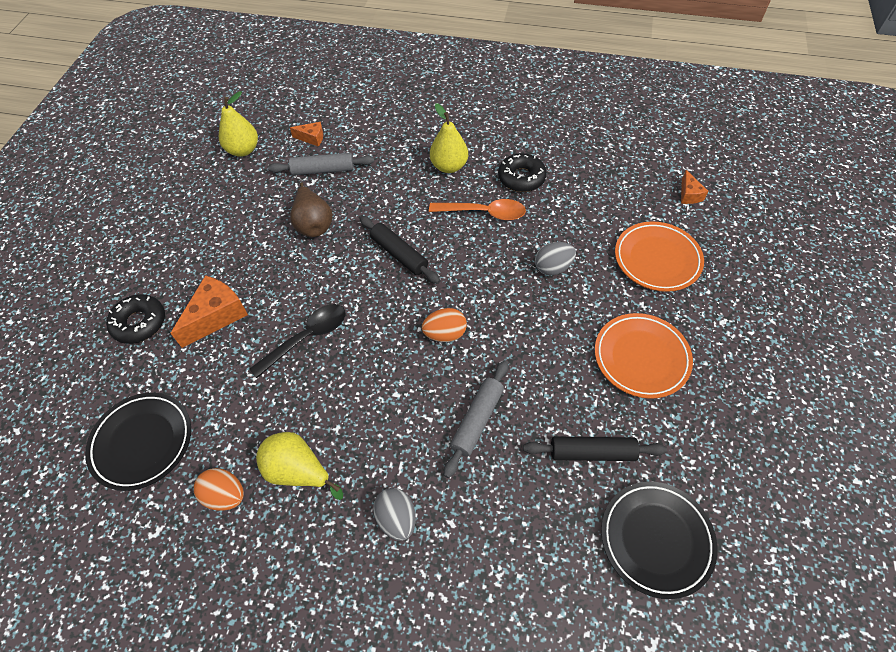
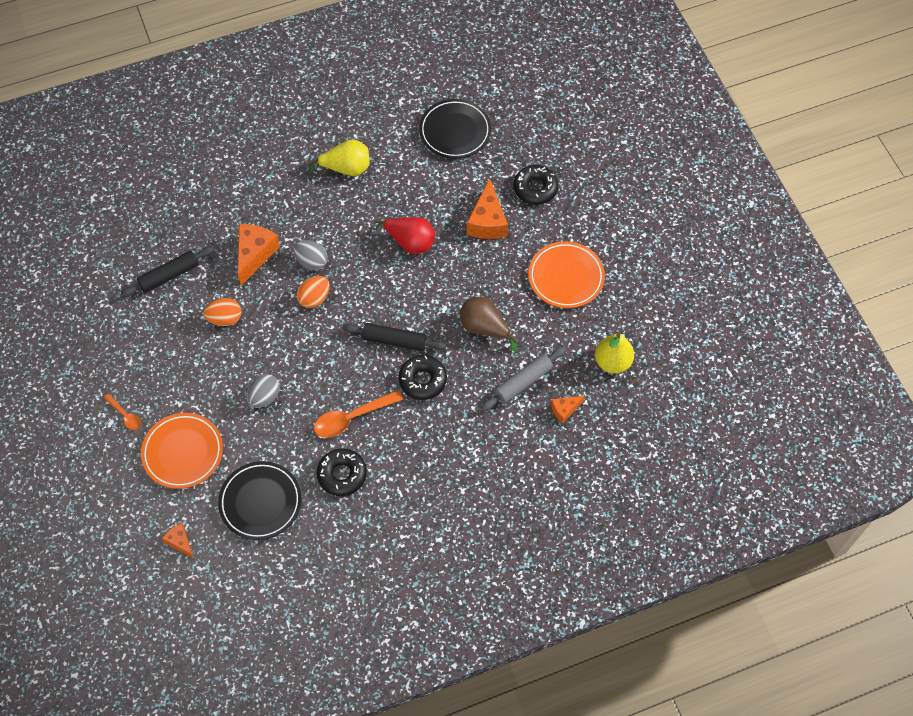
camera: 145 degrees right, 5 degrees up
(225, 495) = (378, 135): orange egg -> orange egg (225, 318)
(307, 338) = (410, 242): black spoon -> red pear
(396, 518) = (269, 178): grey egg -> grey egg (311, 262)
(401, 211) = (422, 380): none -> black donut
(449, 166) = (415, 450): yellow pear -> none
(477, 420) = (255, 255): grey rolling pin -> orange cheese
(641, 357) = (162, 358): orange plate -> orange plate (566, 277)
(656, 539) = (109, 248): black plate -> black plate (260, 502)
(704, 320) = (125, 415): none -> orange spoon

